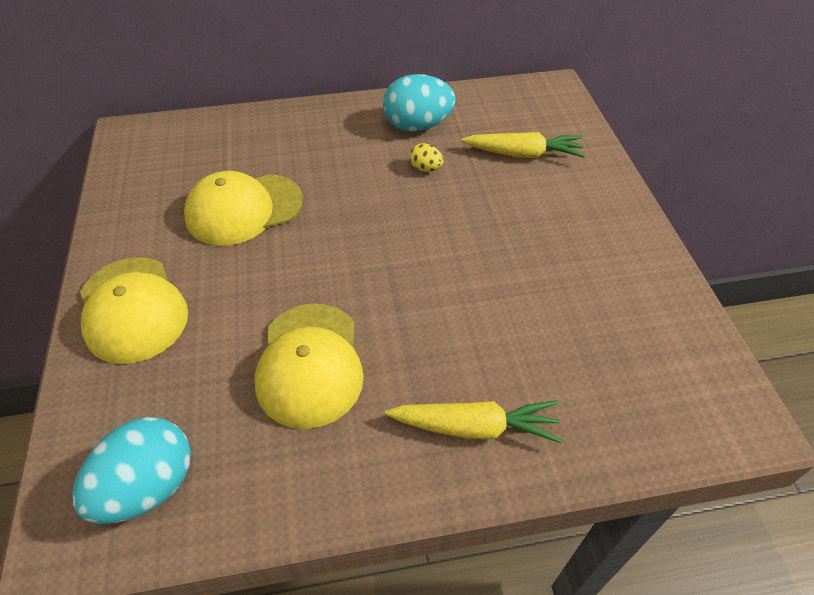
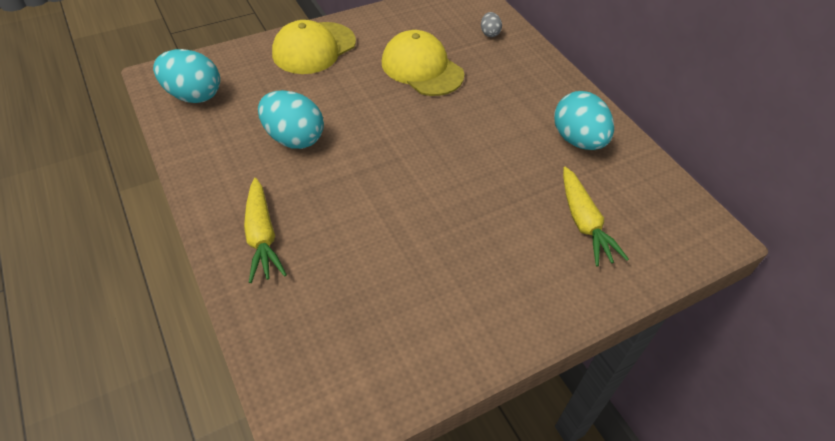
camera: 70 degrees right, 0 degrees up
(216, 138) = (489, 33): none -> grey egg
(310, 364) = (293, 138): yellow cap -> turquoise egg
(425, 168) = (522, 157): yellow egg -> none

